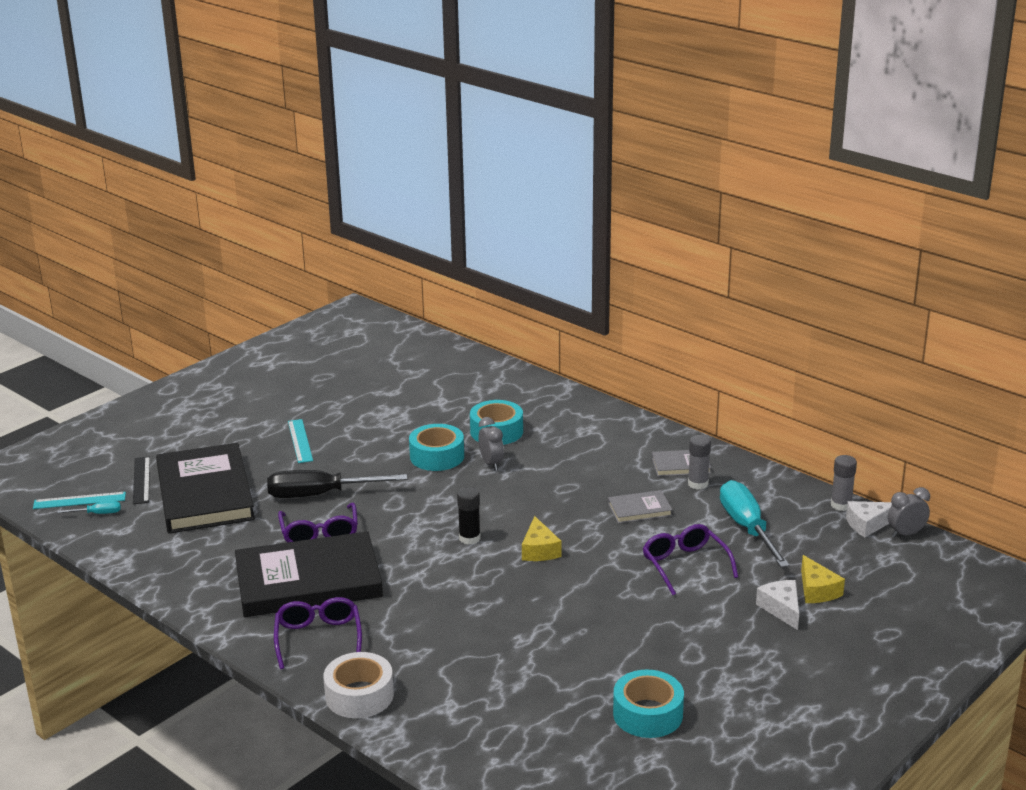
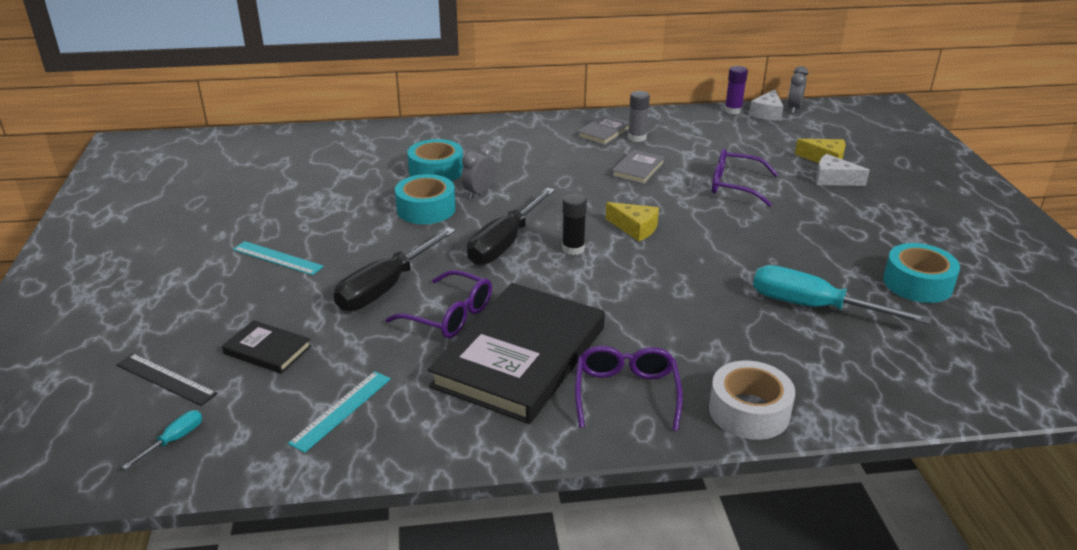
camera: 50 degrees left, 5 degrees up
(79, 500) = (122, 442): turquoise ruler -> turquoise ruler (341, 410)
(205, 494) = (267, 350): black book -> black book, size x0.44
(318, 639) = (626, 394): purple glasses -> purple glasses turned 60 degrees clockwise
(437, 508) = (505, 243): none -> black screwdriver
(491, 464) = (479, 193): grey clock -> grey clock turned 75 degrees counterclockwise
(747, 528) = (718, 147): turquoise screwdriver -> turquoise screwdriver (814, 307)
(841, 505) = (733, 110): grey glue stick -> purple glue stick

